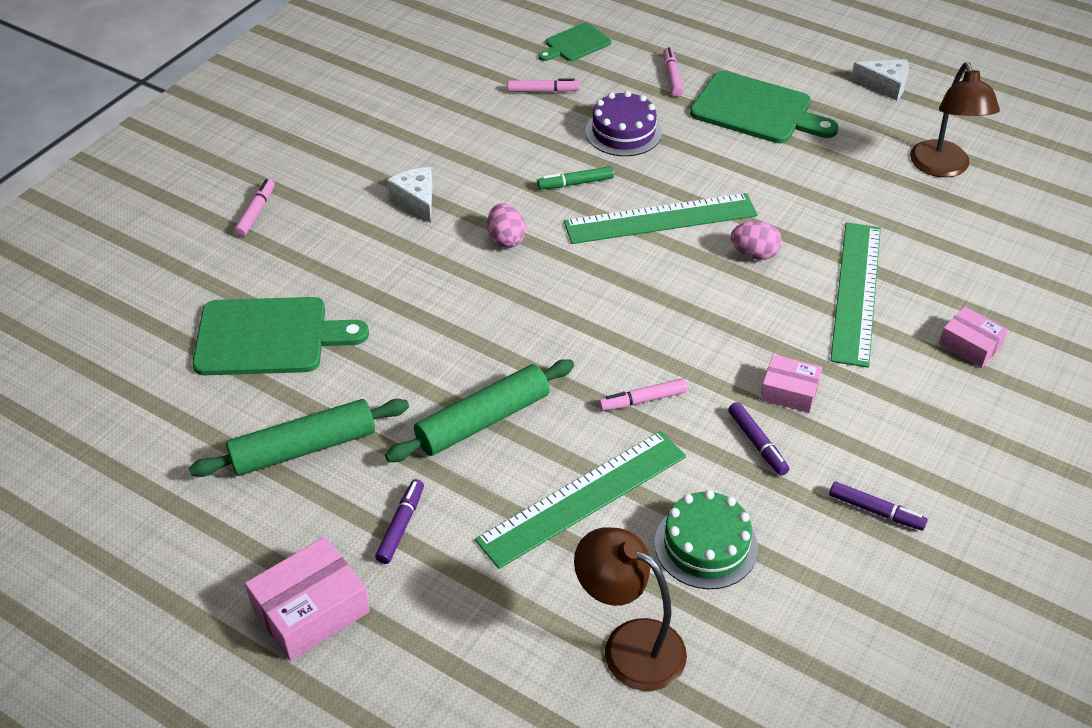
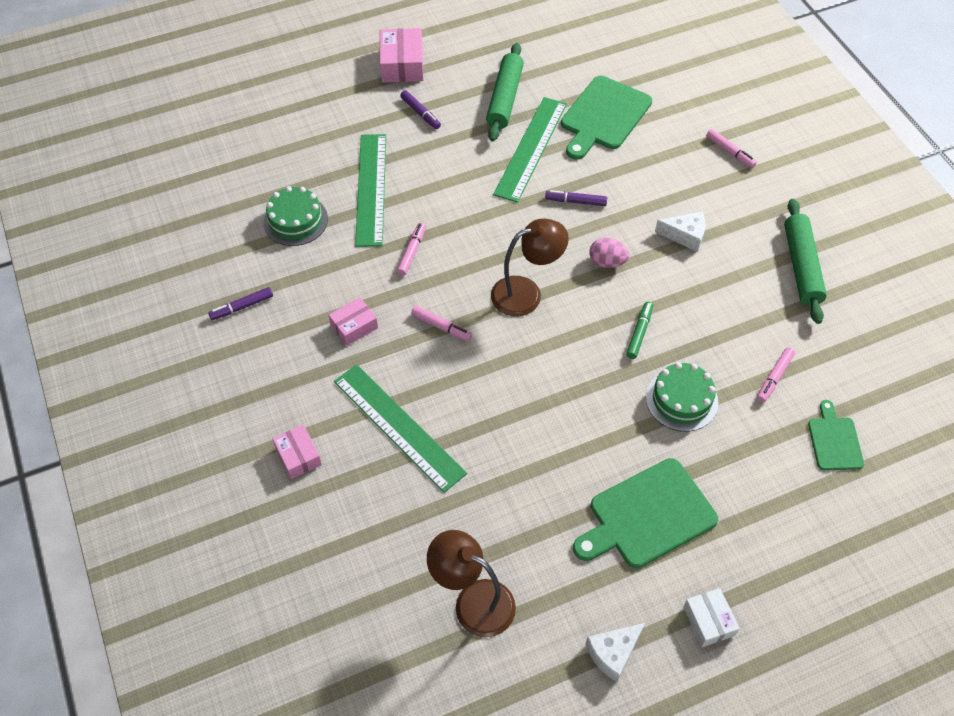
camera: 125 degrees right, 10 degrees up
(482, 420) = (460, 175): green rolling pin -> green rolling pin (801, 266)
(623, 132) = (681, 400): purple cake -> green cake
(629, 645) = (274, 160): brown lamp -> brown lamp (526, 293)
(660, 219) = (562, 360): green ruler -> green ruler (531, 148)
(672, 76) = (738, 483): pink marker -> pink marker (441, 327)
(754, 254) = (483, 392): pink egg -> none
(757, 443) = (334, 285): purple marker -> purple marker (575, 201)
(803, 53) = (708, 621): none -> white box
(970, 345) = (298, 456): pink box -> pink box turned 75 degrees clockwise

